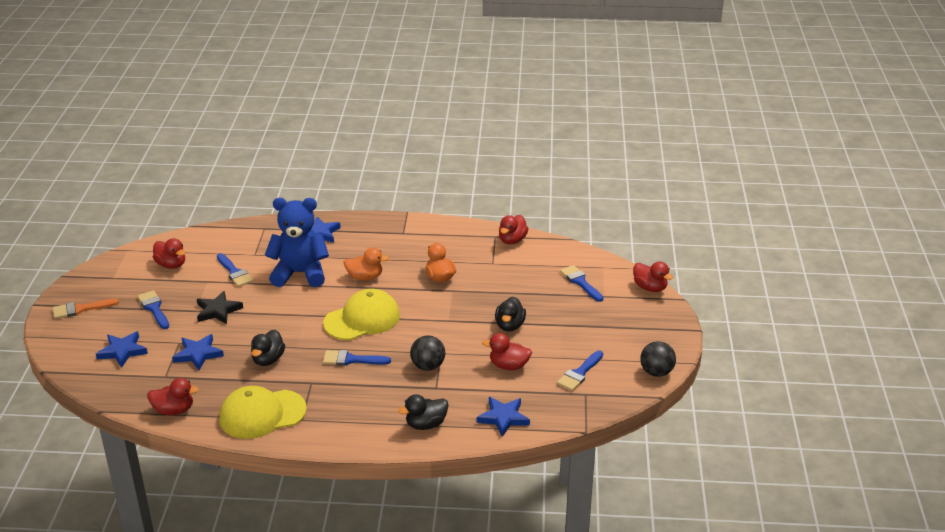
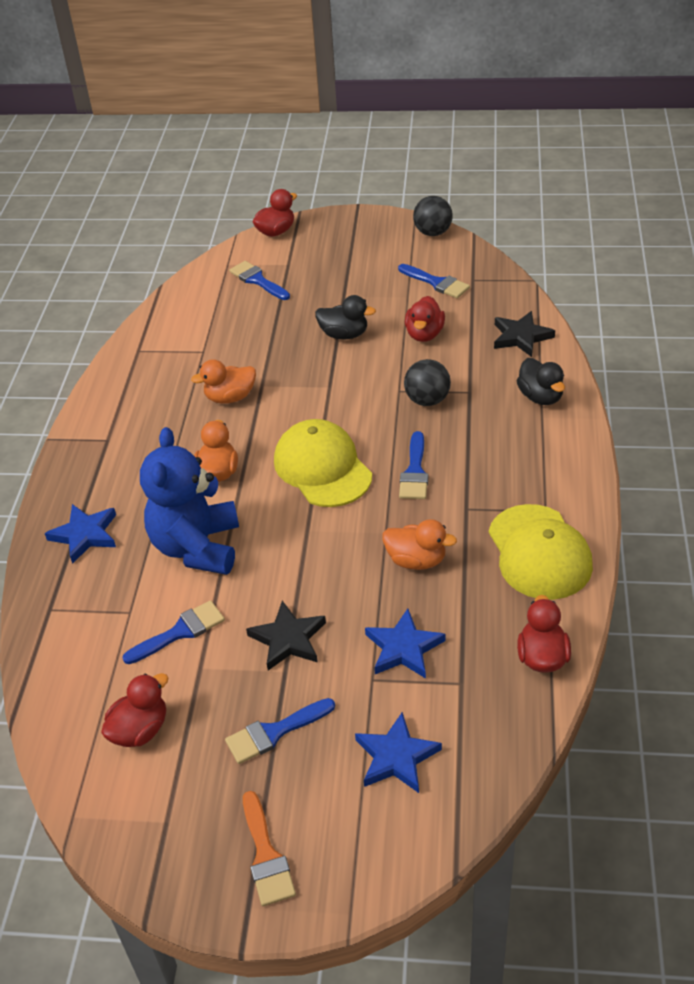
camera: 85 degrees left, 10 degrees up
(268, 360) = (416, 560): black duck -> orange duck
(503, 418) = (521, 337): blue star -> black star
(512, 240) = (152, 335): red duck -> none
(580, 282) = (257, 280): blue brush -> blue brush turned 75 degrees clockwise

